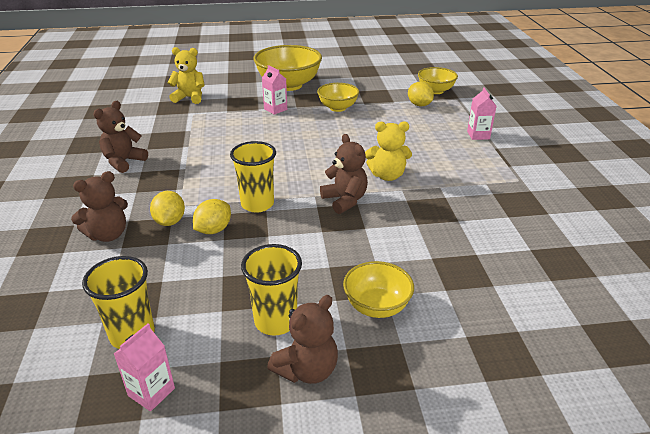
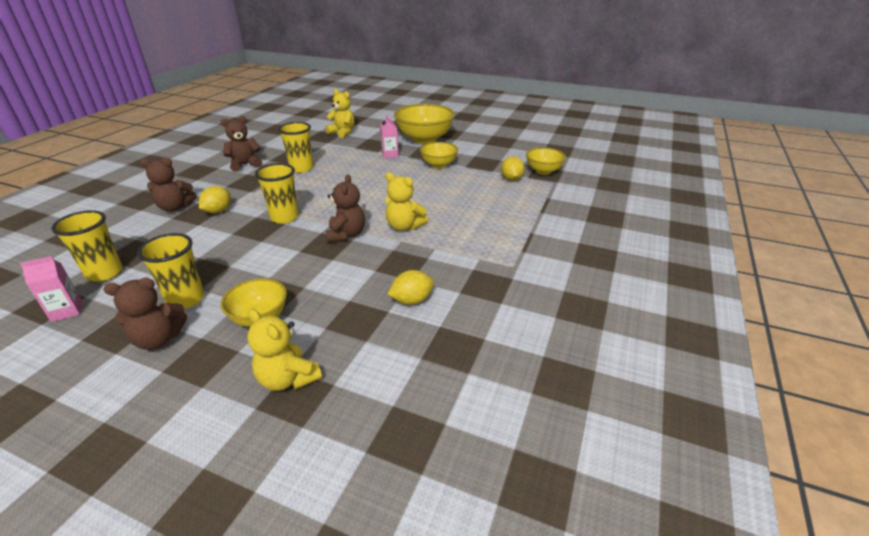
camera: 30 degrees right, 0 degrees up
(199, 148) = (301, 168): none -> yellow cup
(213, 230) = (234, 225): yellow lemon -> yellow lemon (412, 300)
(477, 344) = (288, 379): none -> yellow teddy bear
(478, 135) = (530, 217): pink carton -> none

